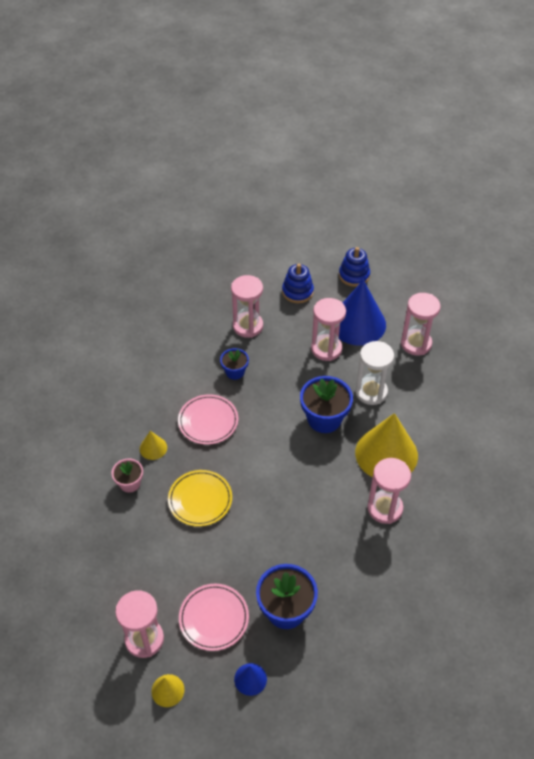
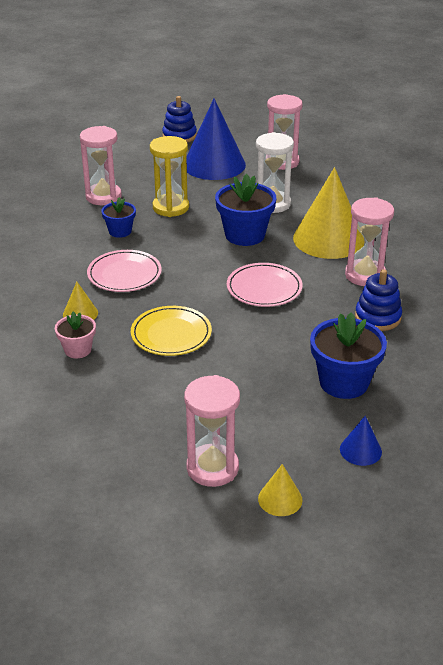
camera: 30 degrees left, 15 degrees down
(214, 618) = (274, 419): pink plate -> pink plate (264, 288)
(289, 361) = (171, 207): none -> yellow hourglass
(297, 292) = (133, 160): blue stacking toy -> blue stacking toy (377, 317)
(326, 349) = (200, 189): pink hourglass -> none

